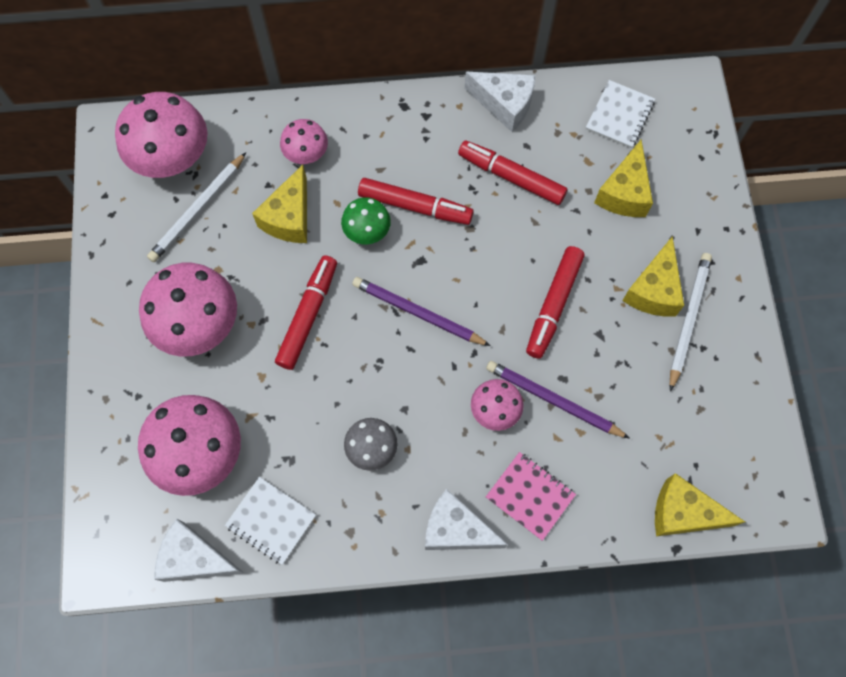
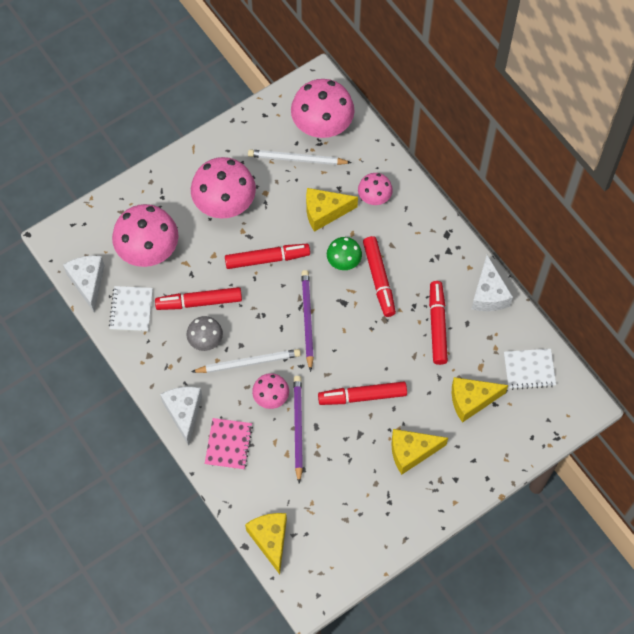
camera: 60 degrees right, 5 degrees down
(315, 428) = (199, 302): none -> red marker
(688, 320) = (403, 484): white pencil -> white pencil (248, 363)

